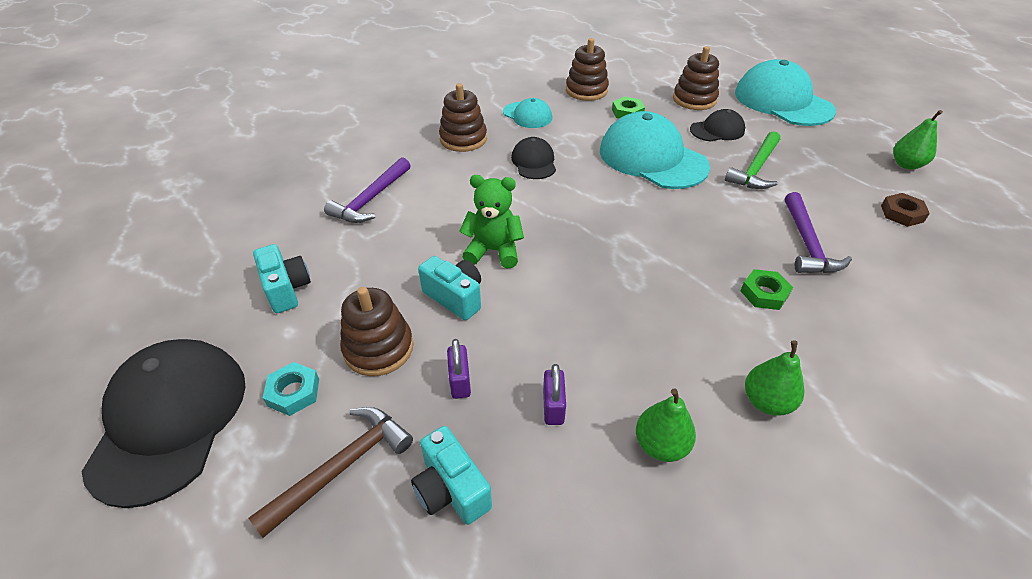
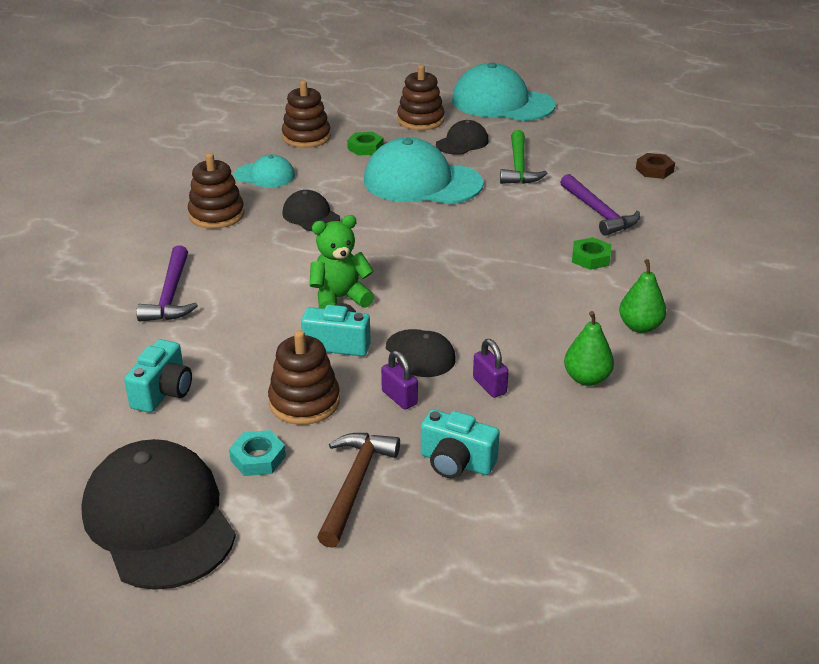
camera: 30 degrees left, 10 degrees down
(287, 289) = (163, 392): turquoise camera -> turquoise camera turned 75 degrees clockwise
(516, 339) = (420, 354): none -> black cap
(906, 165) = (636, 131): green pear -> none

